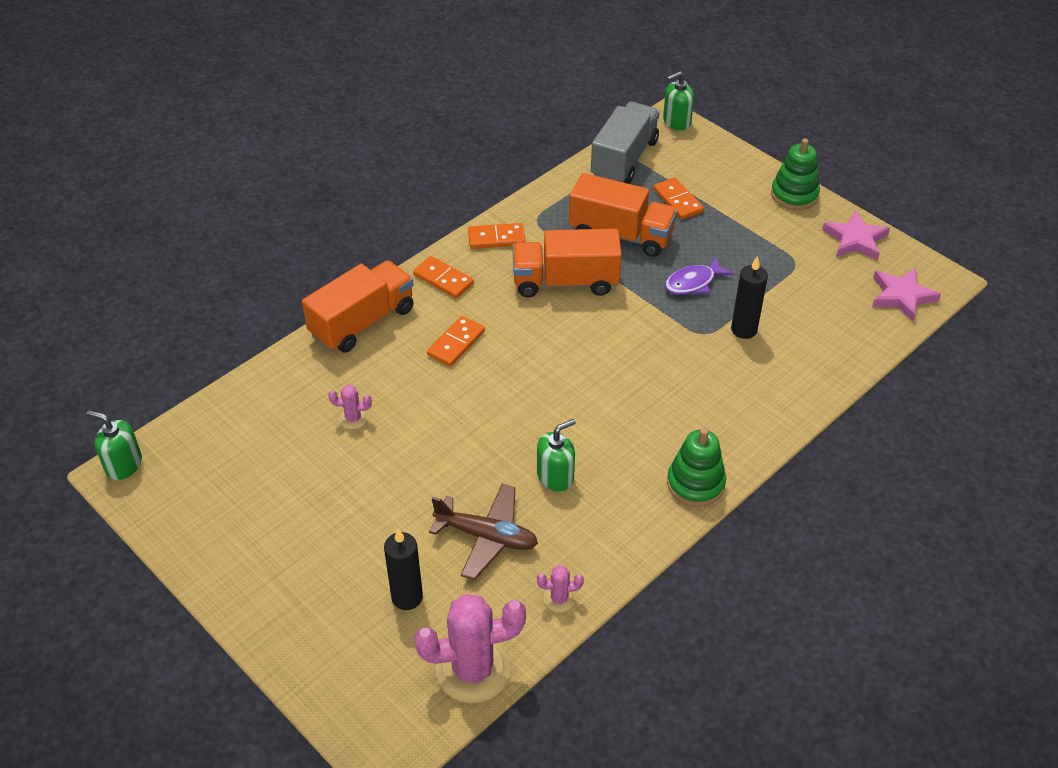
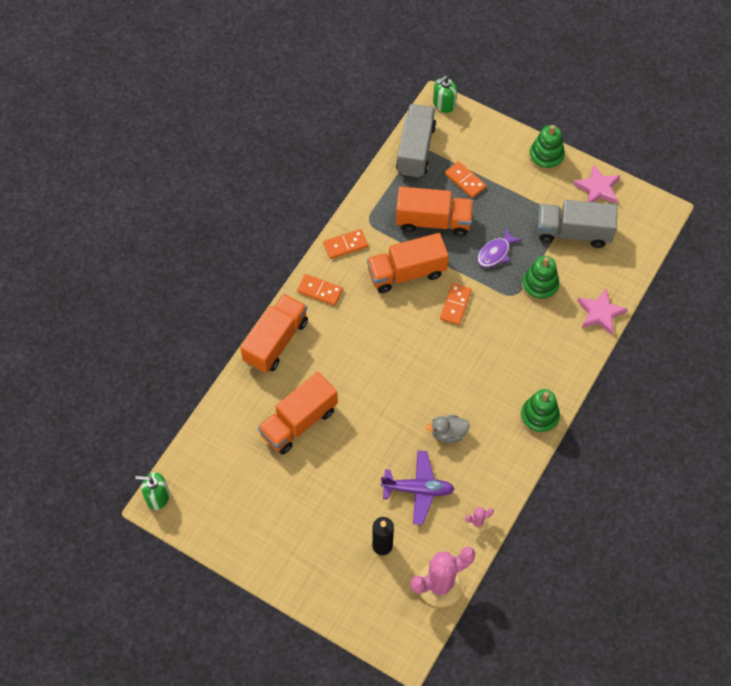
camera: 15 degrees left, 15 degrees up
(353, 418) = (299, 422): pink cactus -> orange truck
(456, 343) = (347, 343): orange domino -> orange domino (455, 305)
(487, 537) = (418, 490): brown plane -> purple plane
(555, 476) = (448, 433): green soap dispenser -> grey duck
(744, 330) = (540, 285): black candle -> green stacking toy
(808, 280) = (573, 232): none -> grey truck
(902, 296) = (639, 231): pink star -> pink star (600, 313)

